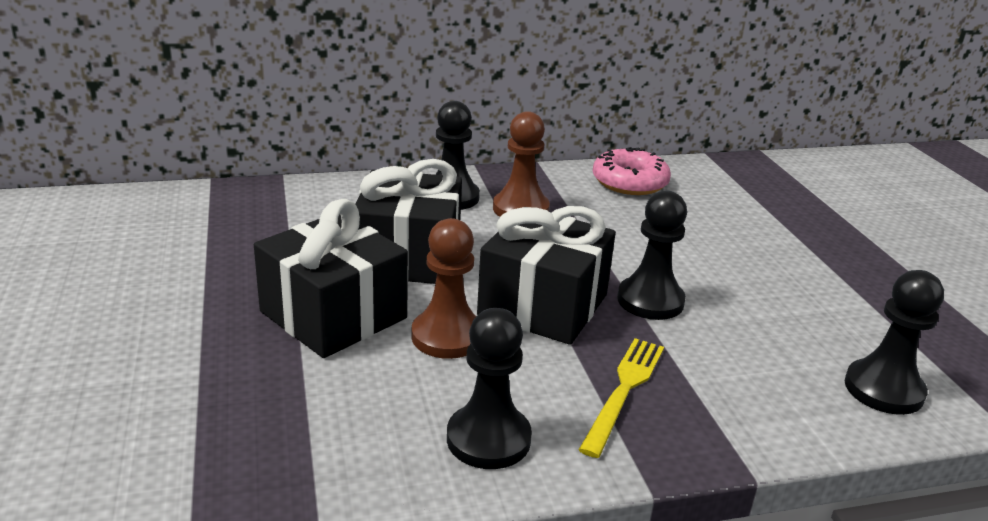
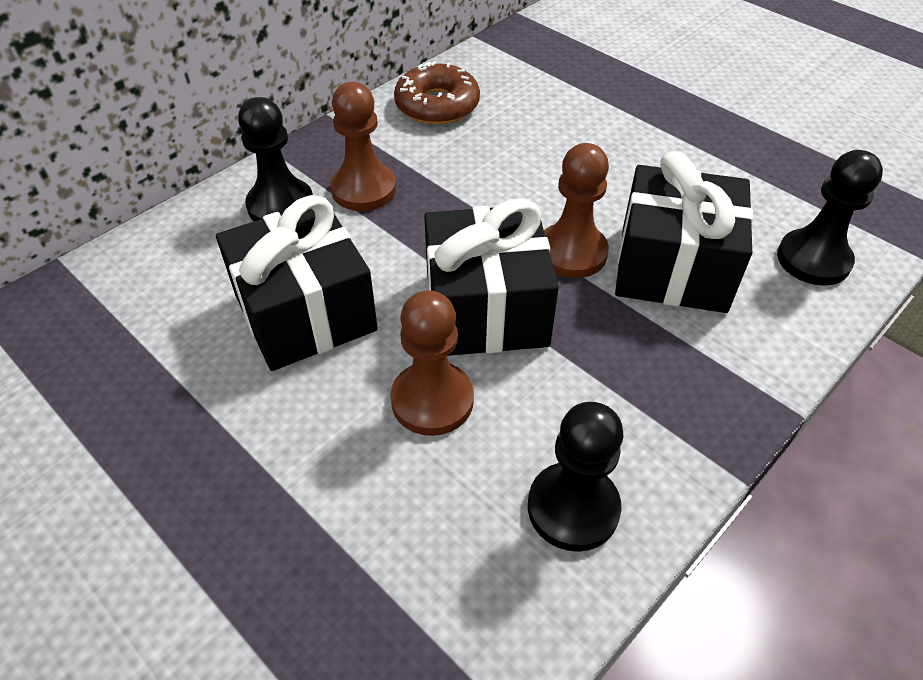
camera: 30 degrees left, 20 degrees up
(333, 315) = (295, 437): black gift -> black gift (673, 267)
(624, 391) = (635, 377): yellow fork -> none
(629, 182) = (437, 105): pink donut -> brown donut
(650, 301) = (572, 253): black pawn -> brown pawn

